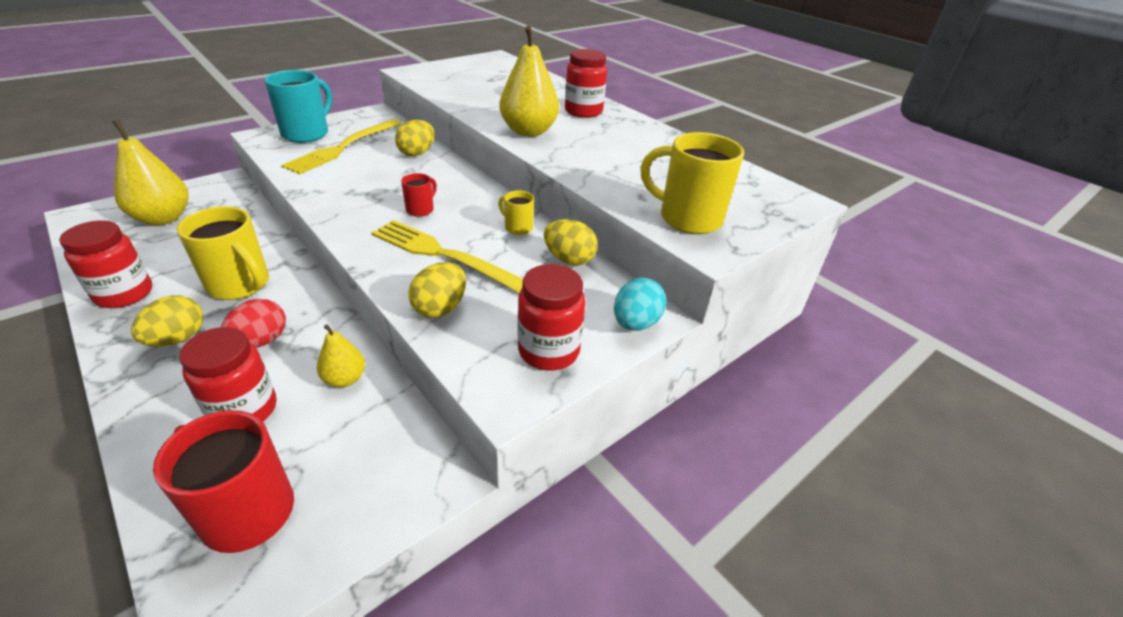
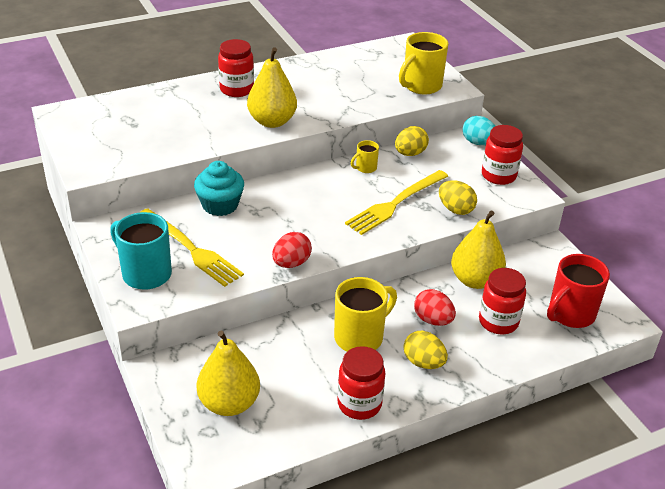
camera: 75 degrees left, 0 degrees up
(316, 196) = (291, 263): none -> red egg
(345, 379) = (475, 280): yellow pear -> yellow pear, size x1.81
(417, 153) = (220, 205): yellow egg -> turquoise cupcake
(420, 209) = (328, 209): red mug -> none

